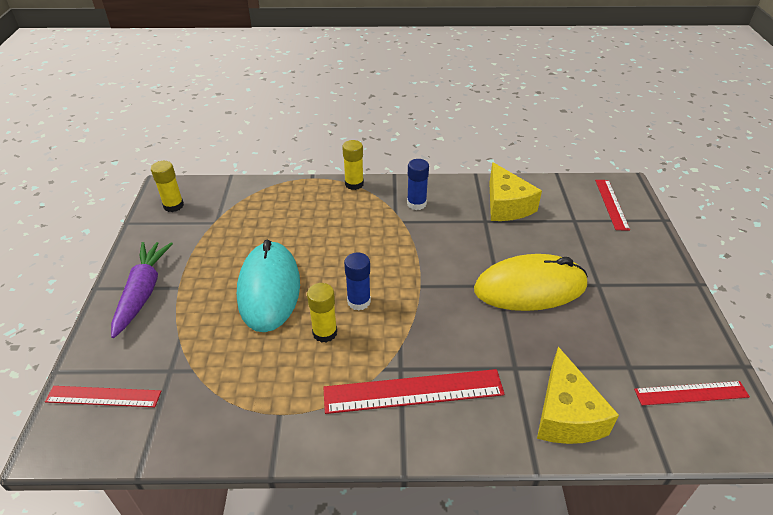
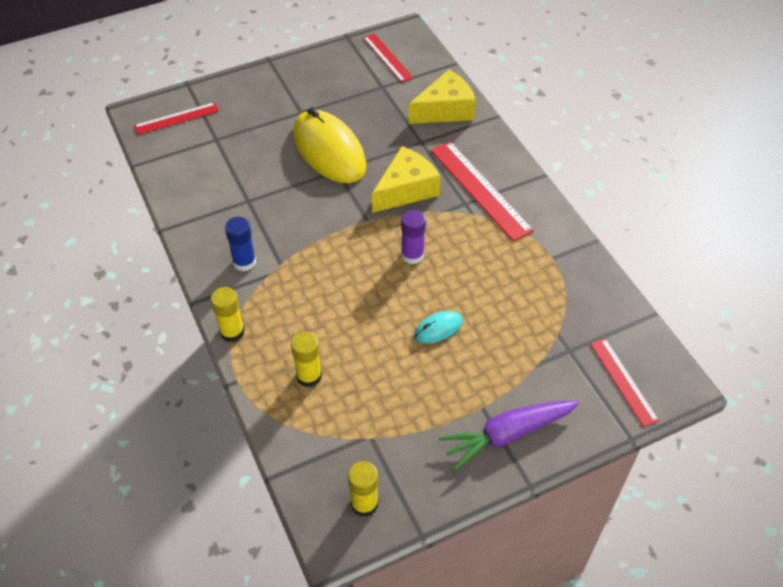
camera: 115 degrees left, 10 degrees up
(269, 289) = (438, 328): turquoise mouse -> turquoise mouse, size x0.44
(325, 333) = (461, 264): yellow glue stick -> yellow glue stick (309, 376)
(359, 301) = (412, 255): blue glue stick -> purple glue stick
(506, 205) = (213, 190): yellow cheese -> yellow cheese (406, 189)

